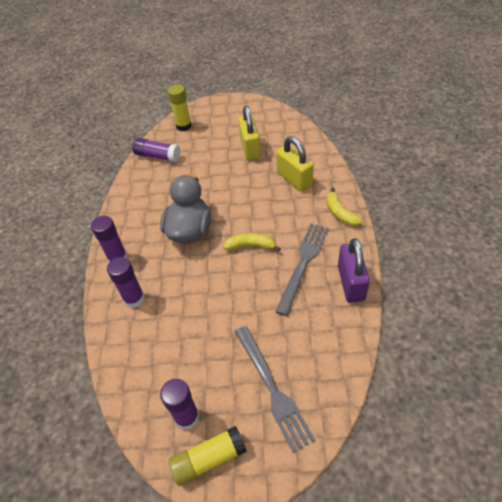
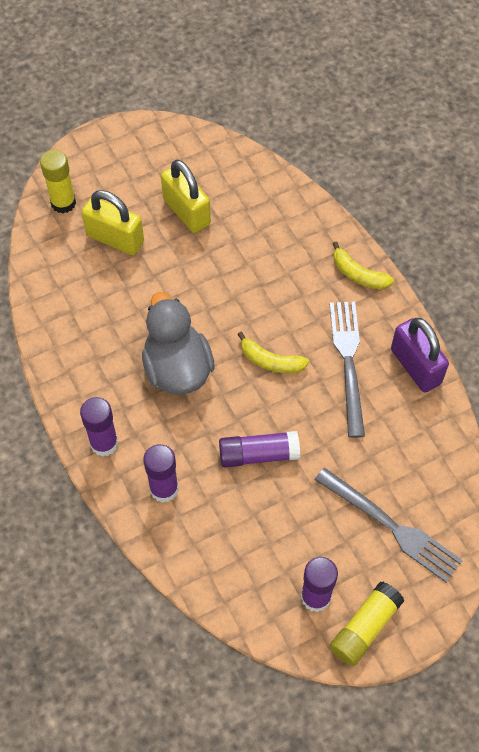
camera: 30 degrees left, 10 degrees up
(157, 156) = (56, 267): purple glue stick -> purple glue stick (258, 454)
(251, 246) = (271, 361): yellow banana -> yellow banana turned 135 degrees counterclockwise
(294, 179) = (274, 243): yellow padlock -> yellow padlock (115, 239)

